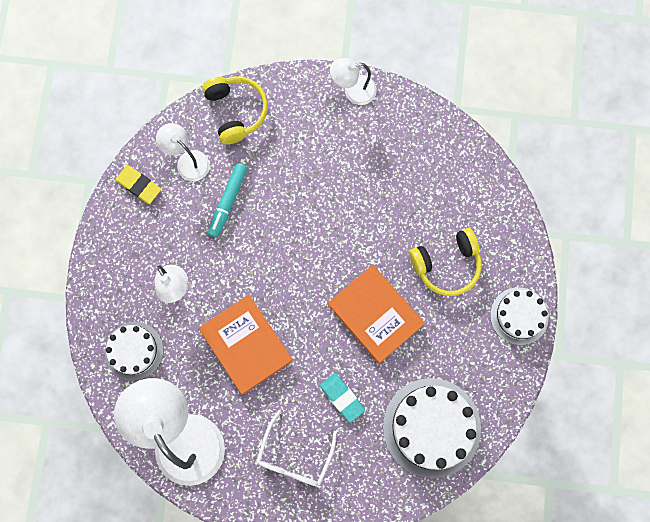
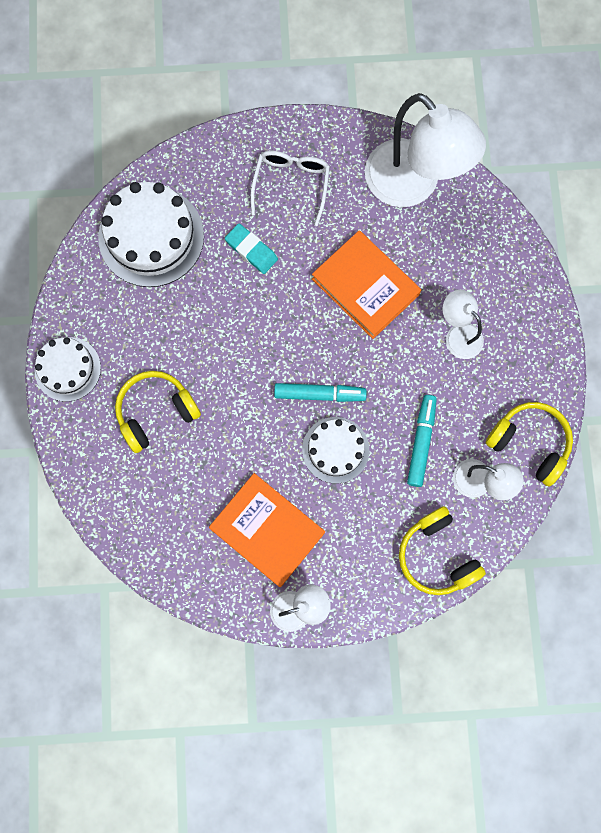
camera: 170 degrees right, 0 degrees up
(134, 351) = (485, 260): white cake -> white cake (335, 450)
(139, 185) = (529, 443): yellow eraser -> yellow headphones
(305, 256) = (319, 394): none -> turquoise marker
(375, 314) = (229, 343): orange book -> orange book (267, 530)

